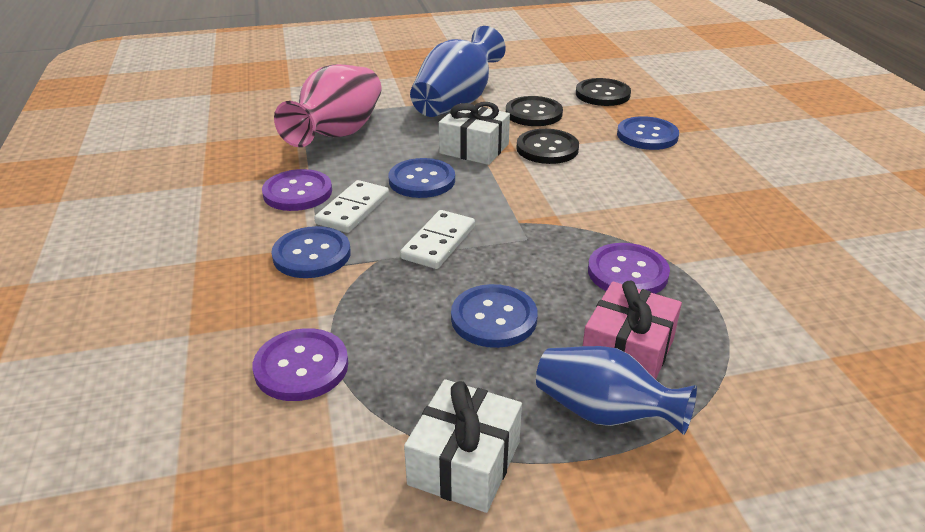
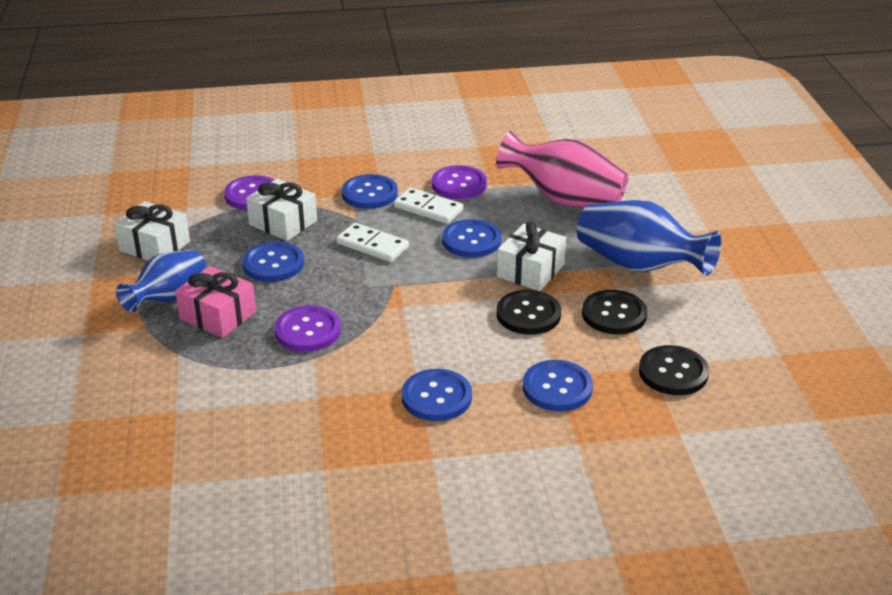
camera: 95 degrees right, 0 degrees up
(386, 323) = (283, 223): none -> white gift
(693, 187) = (436, 397): none -> blue button

